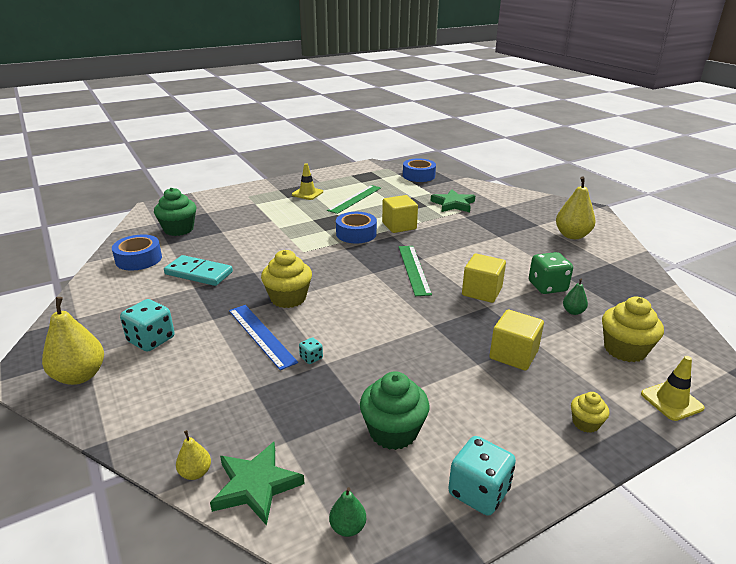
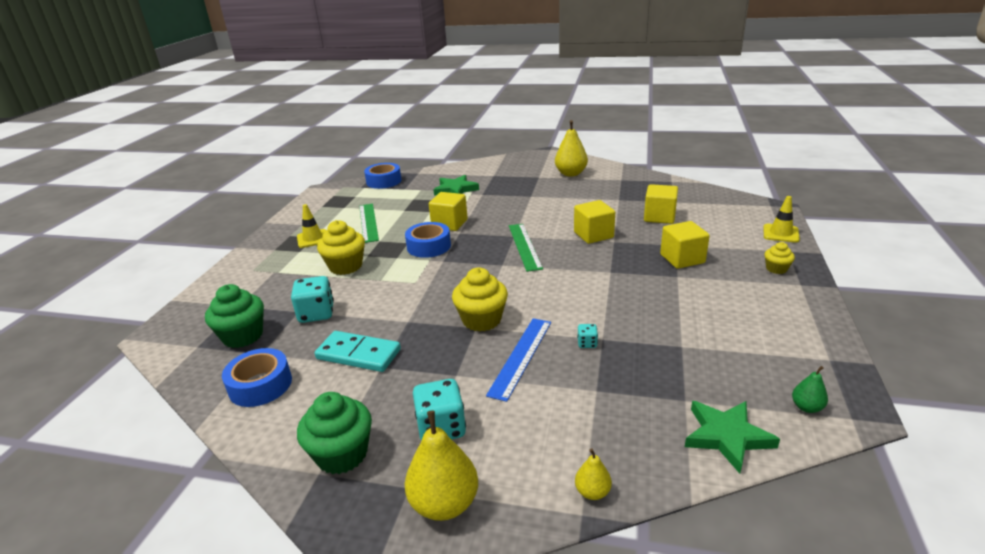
camera: 45 degrees left, 0 degrees up
(195, 472) = (682, 467): yellow pear -> yellow pear (592, 492)
(198, 273) = (358, 354): turquoise domino -> turquoise domino turned 45 degrees clockwise
(261, 335) = (521, 357): blue ruler -> blue ruler turned 75 degrees counterclockwise
(393, 432) = (719, 343): green cupcake -> green cupcake (342, 454)
(414, 269) = (524, 246): green ruler -> green ruler turned 45 degrees clockwise
(478, 492) = (810, 336): turquoise dice -> turquoise dice (316, 314)
(547, 287) = (620, 211): green dice -> none
(573, 311) = (659, 217): green pear -> yellow cube
(624, 349) = (718, 222): yellow cupcake -> yellow cupcake (345, 266)

